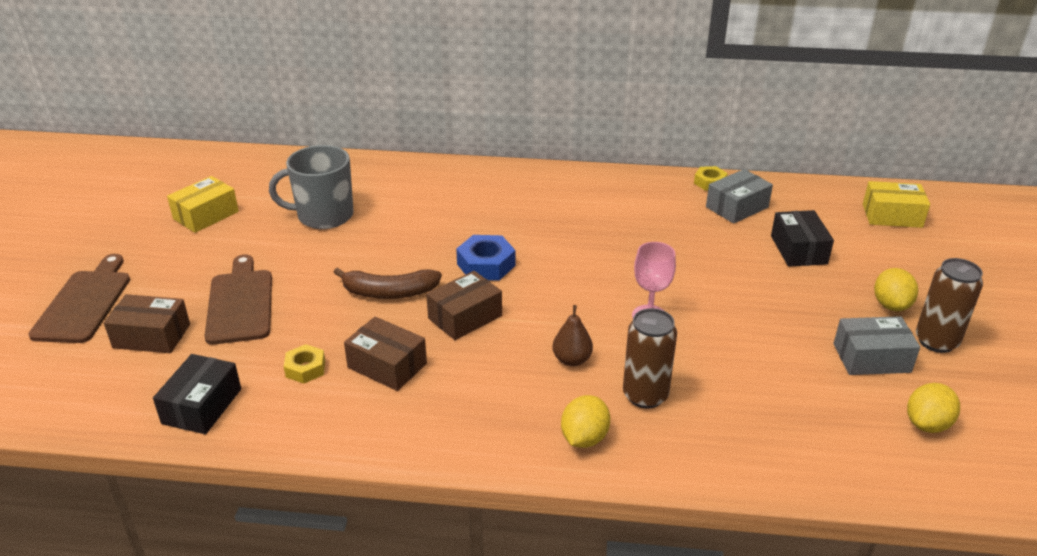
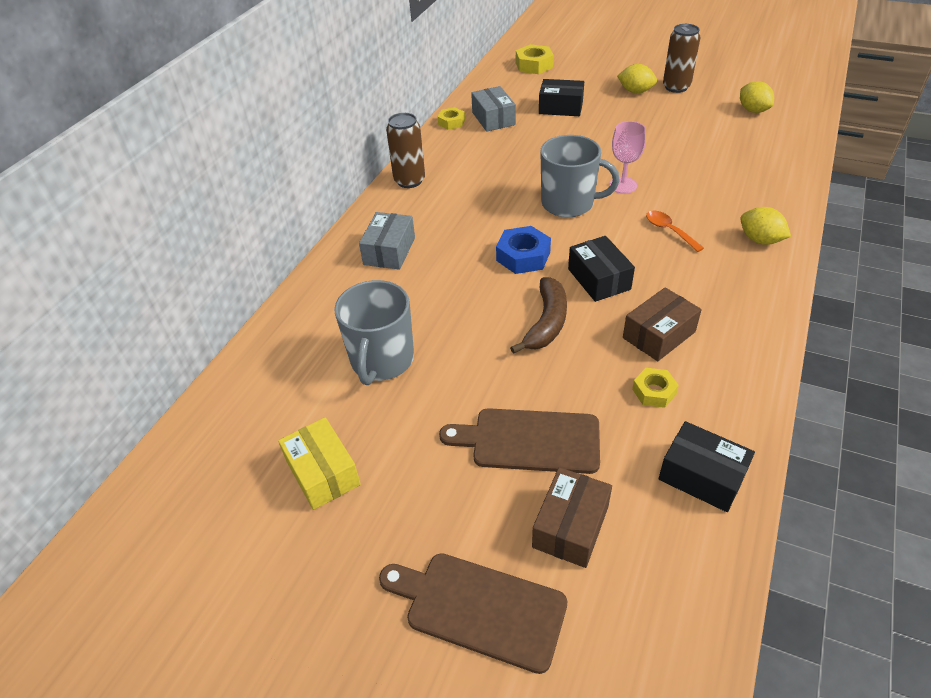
camera: 70 degrees left, 10 degrees up
(465, 317) = (599, 279): brown box -> black box
(572, 360) = (669, 231): brown pear -> orange spoon
(592, 281) = (569, 203): none -> grey mug
(645, 395) = (715, 205): brown can -> brown can (409, 181)
(871, 358) = (688, 112): grey box -> grey box (389, 251)
(892, 216) = (534, 65): yellow box -> yellow nut

